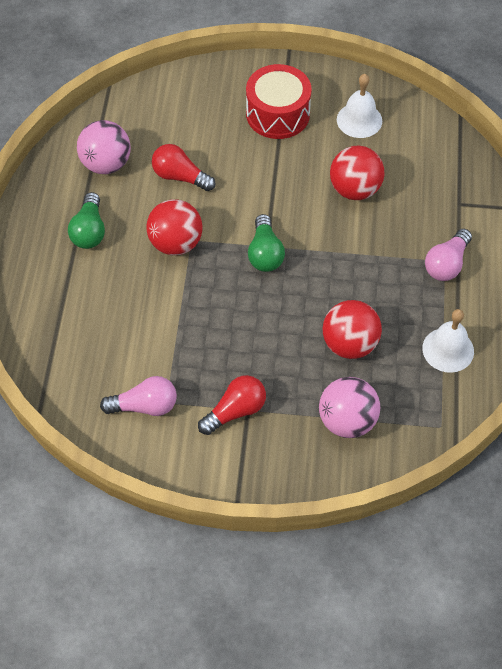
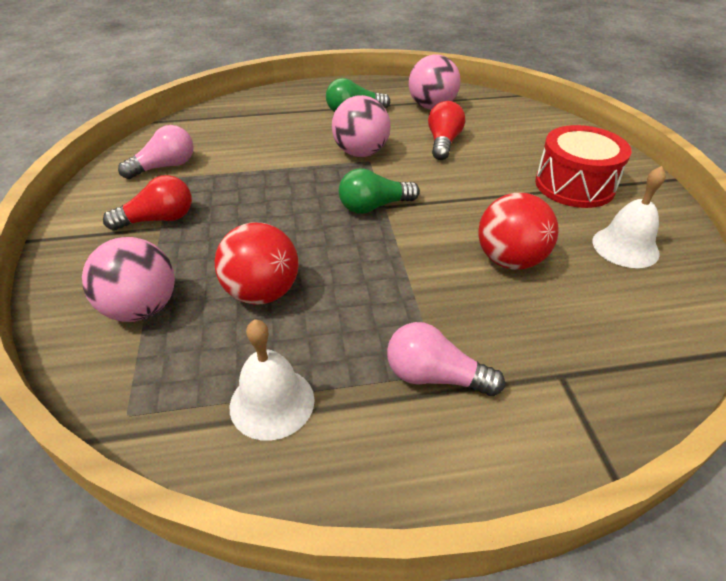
camera: 75 degrees right, 15 degrees down
(145, 406) = (165, 167): pink light bulb -> pink light bulb turned 105 degrees counterclockwise
(176, 243) = (361, 153): red ball -> pink ball
(235, 411) = (158, 219): red light bulb -> red light bulb turned 60 degrees counterclockwise

